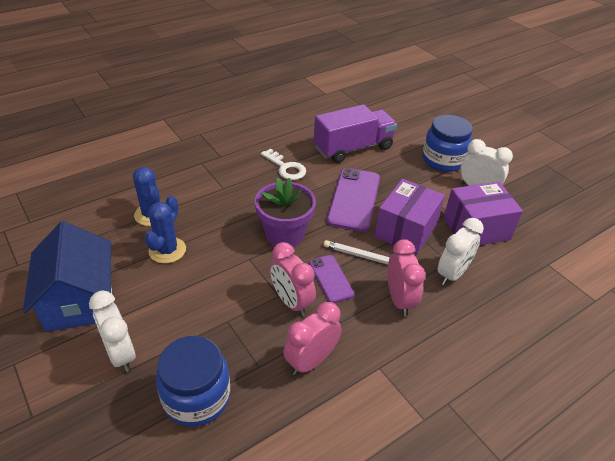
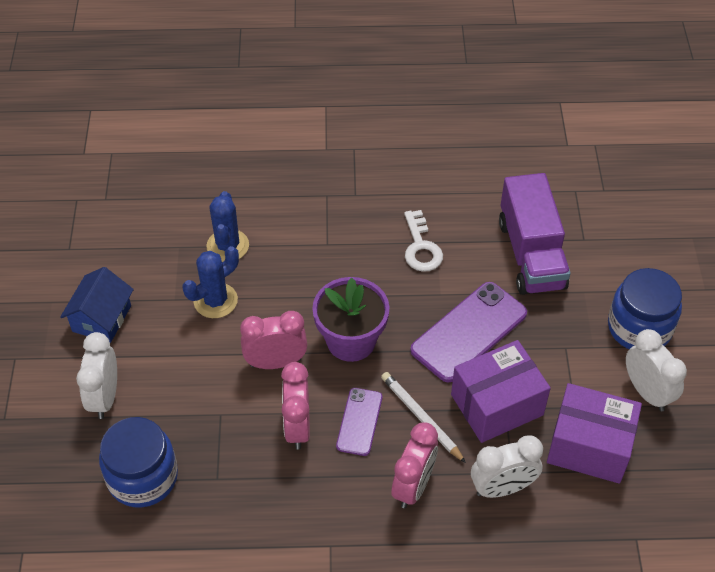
camera: 35 degrees right, 10 degrees up
(79, 300) = (102, 318): blue house -> blue house, size x0.64
(311, 361) = (269, 501): pink clock -> pink clock (276, 362)
(353, 148) = (531, 254): purple truck -> purple truck turned 75 degrees clockwise

